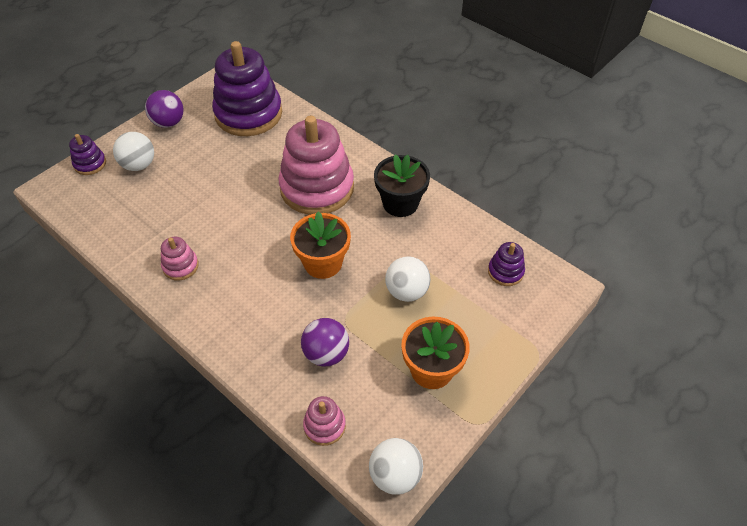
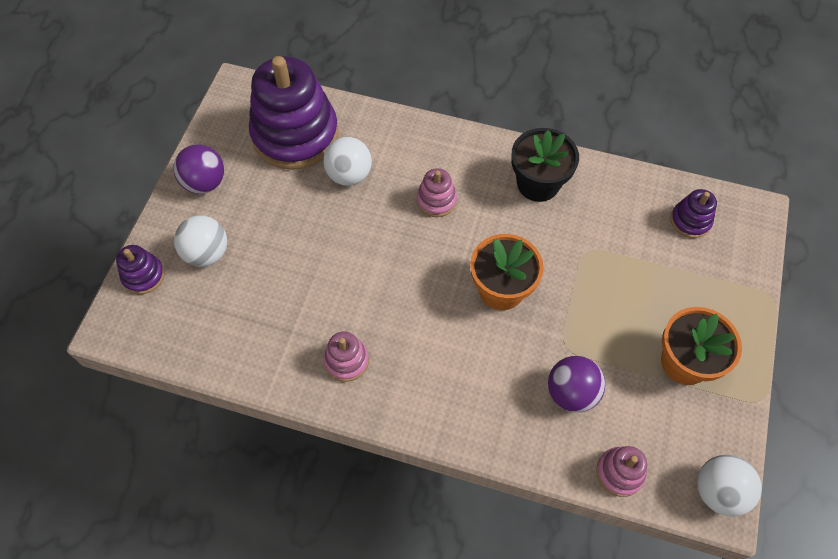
camera: 25 degrees left, 10 degrees up
(317, 188) = (436, 200): pink stacking toy -> pink stacking toy, size x0.44
(407, 291) = (608, 285): white ball -> white ball (349, 175)

